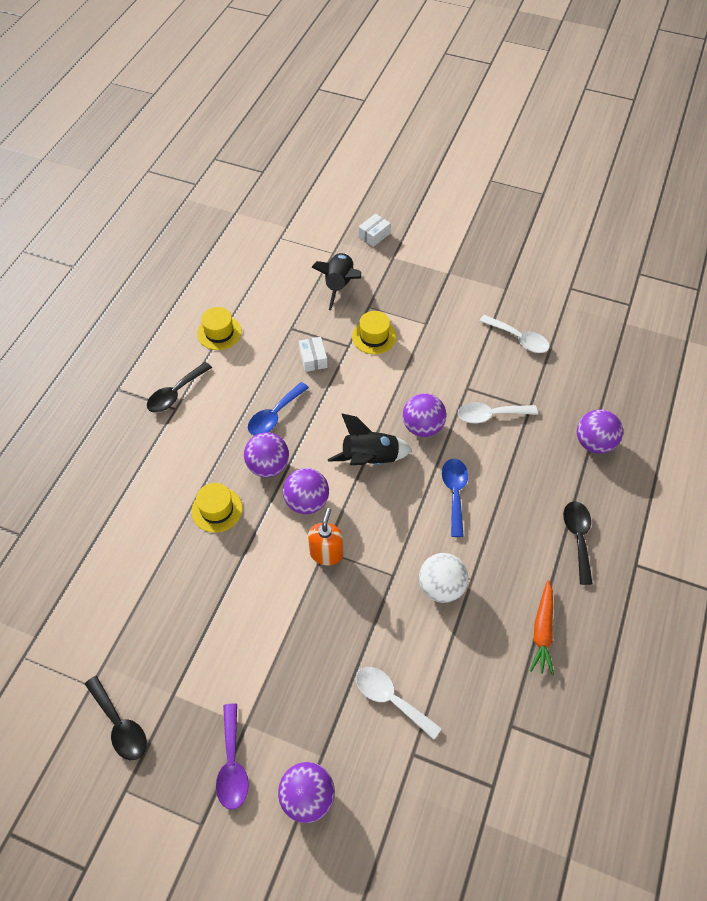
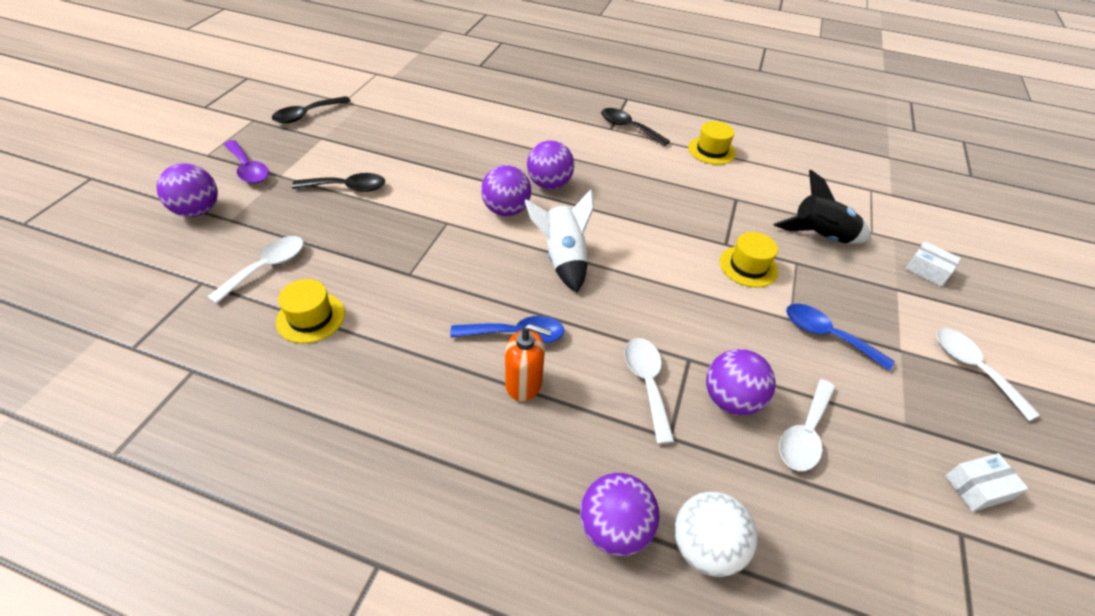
camera: 85 degrees right, 10 degrees down
(217, 509) = (499, 154): yellow hat -> yellow hat (311, 317)
(232, 764) = (248, 169): purple spoon -> purple spoon turned 120 degrees counterclockwise
(274, 415) = (613, 188): blue spoon -> blue spoon (827, 335)
(313, 359) = (697, 215): white box -> white box (977, 487)
(326, 553) = (443, 224): orange soap dispenser -> orange soap dispenser (524, 383)
(370, 459) = (563, 258): black rocket -> white rocket
(422, 427) = (615, 308): purple ball -> purple ball (730, 400)
(441, 587) = (387, 315): white ball -> white ball (705, 547)
(460, 243) = (973, 368): none -> white spoon
(542, 631) = (302, 416): orange carrot -> none
(577, 537) = (437, 479): black spoon -> black spoon (347, 187)

